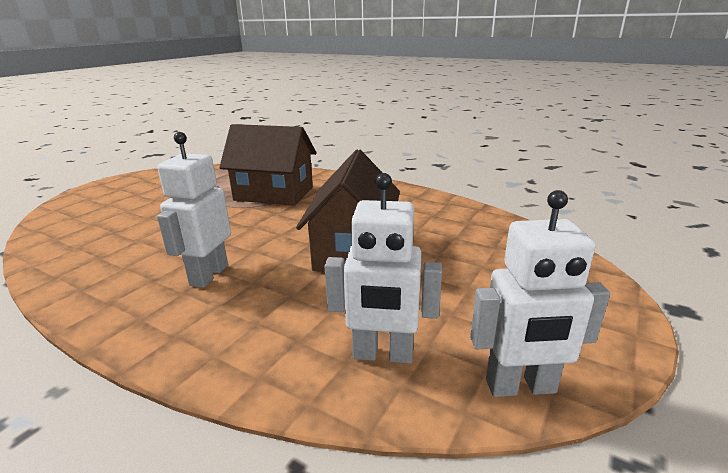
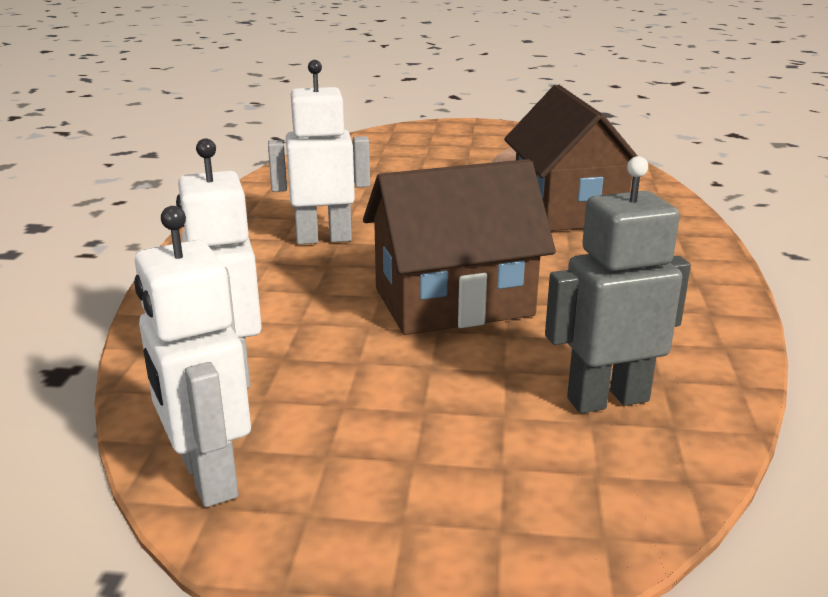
camera: 65 degrees right, 0 degrees up
(480, 237) = (607, 399): none -> grey robot

